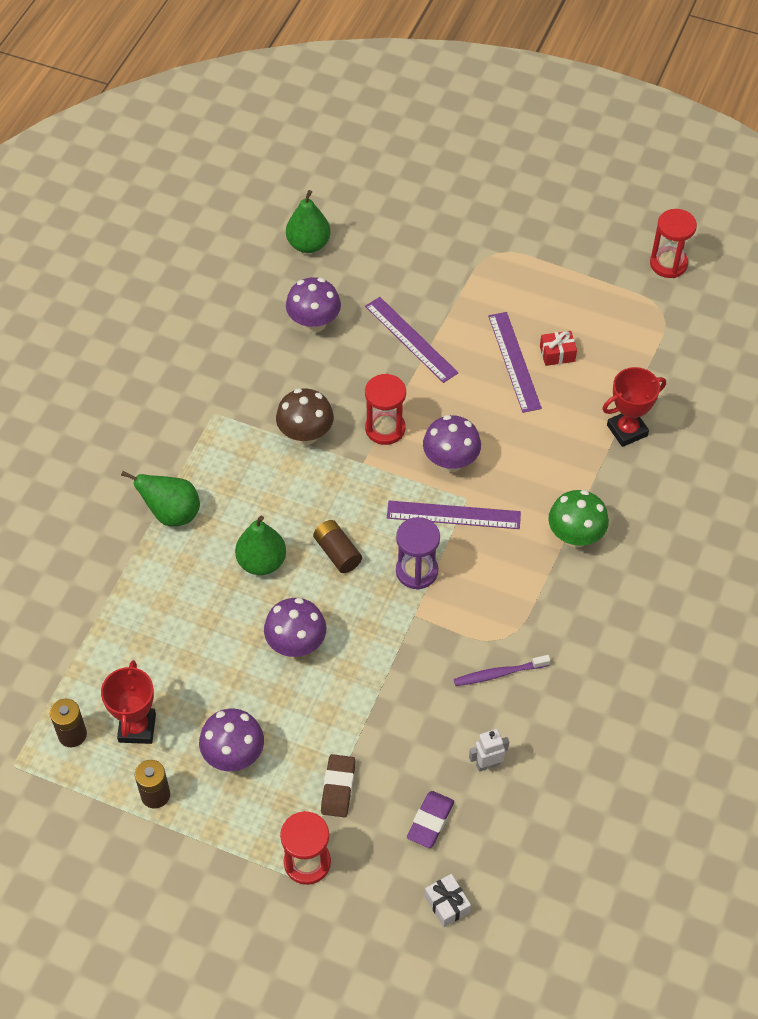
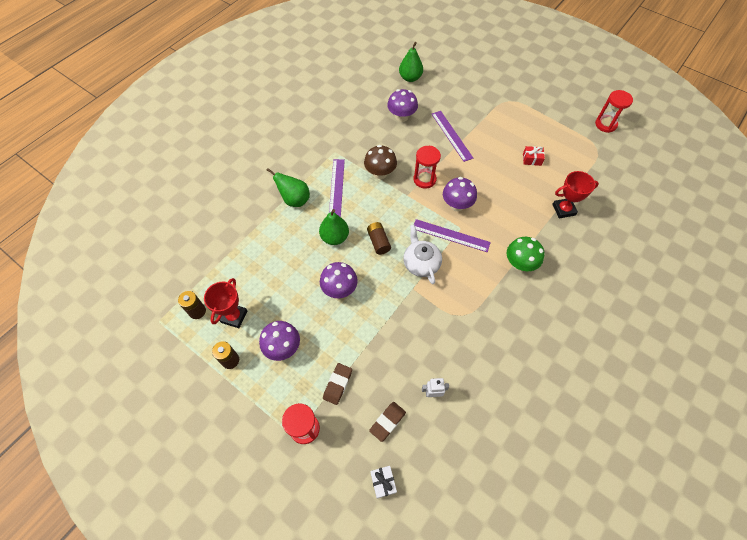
camera: 15 degrees right, 5 degrees up
(416, 571) = (421, 263): purple hourglass -> white teapot
(430, 821) = (387, 422): purple eraser -> brown eraser
(499, 674) = (454, 337): purple toothbrush -> none
(514, 361) = (506, 158): purple ruler -> purple ruler (336, 188)

